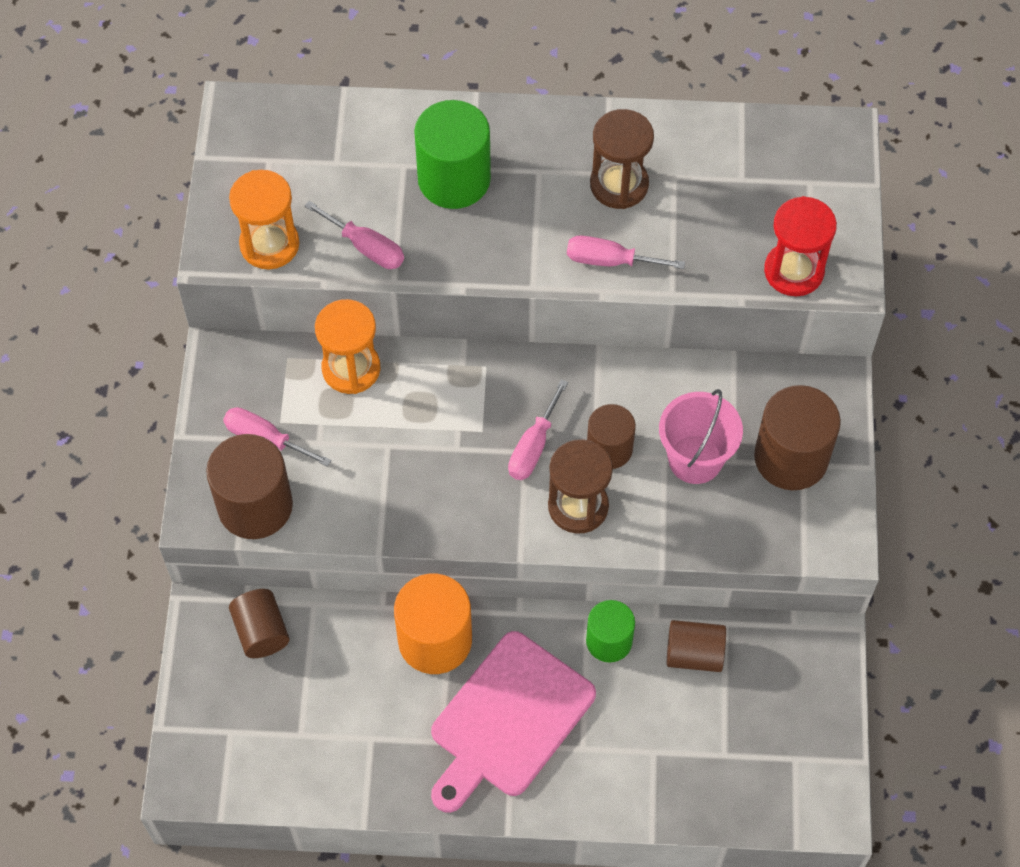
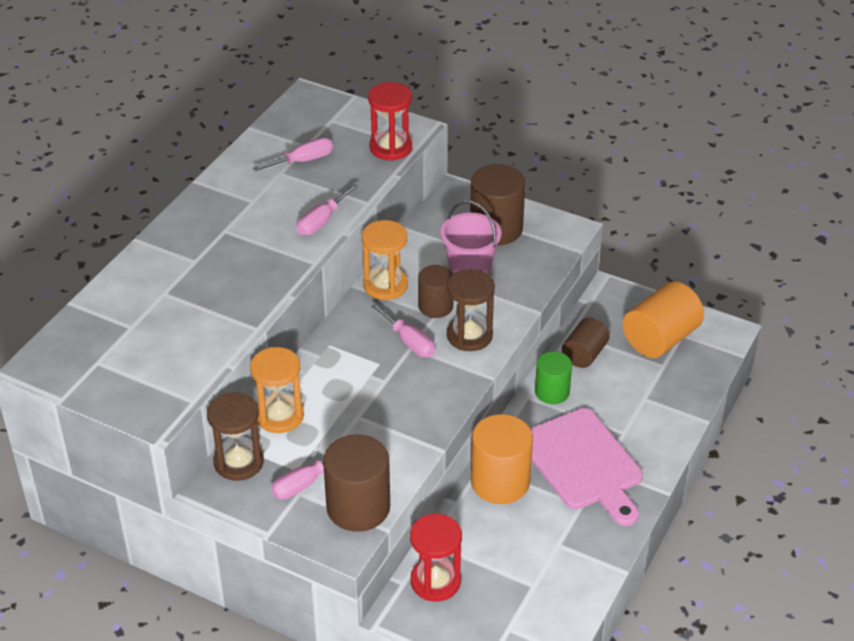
camera: 65 degrees left, 20 degrees down
(261, 632) = (435, 581): brown cylinder -> red hourglass
(269, 244) = (172, 384): orange hourglass -> orange hourglass (385, 285)
(366, 247) = (217, 333): pink screwdriver -> pink screwdriver (303, 161)
(454, 179) = (197, 272): green cylinder -> none
(619, 184) = (266, 198): brown hourglass -> brown hourglass (239, 462)
(772, 734) = (660, 339): none -> orange cylinder

